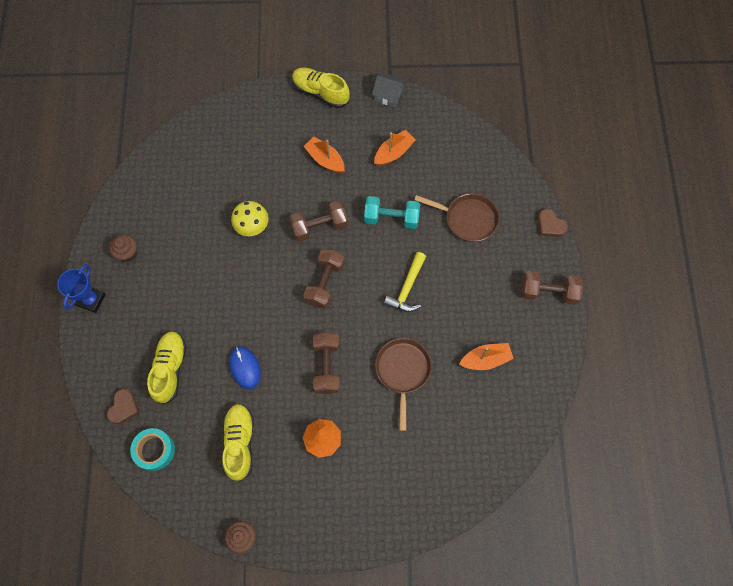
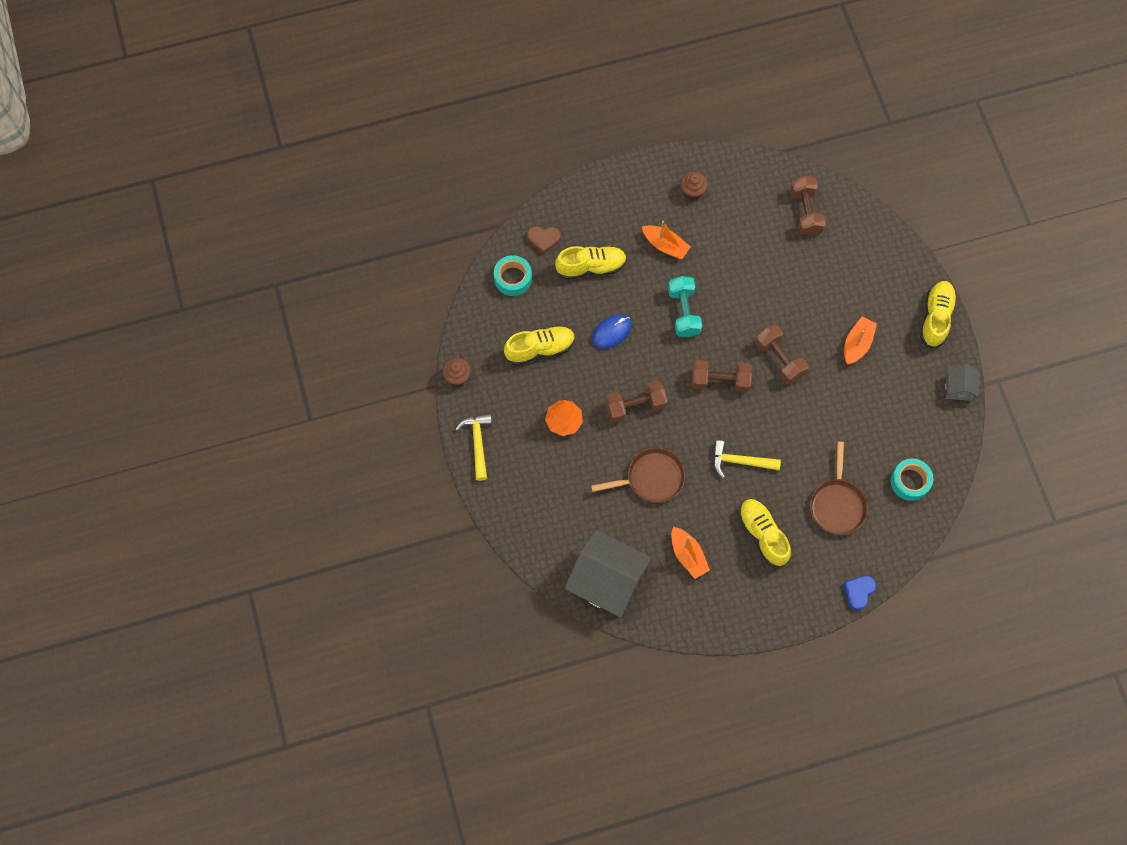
camera: 75 degrees right, 0 degrees up
(91, 300) = (636, 176): blue trophy -> none
(252, 226) = (758, 295): yellow mushroom -> none
(320, 534) = (477, 443): none -> yellow hammer
(391, 218) = (812, 427): turquoise dumbbell -> turquoise dumbbell (683, 312)
(393, 152) = (889, 410): orange boat -> orange boat (665, 245)
(461, 156) = (910, 481): none -> turquoise tape
(481, 288) = (763, 535): none -> yellow shoe
(494, 441) = (607, 581): none -> grey house
(548, 292) = (780, 604): brown dumbbell -> brown dumbbell (805, 212)
(550, 225) = (858, 592): brown heart -> blue heart

